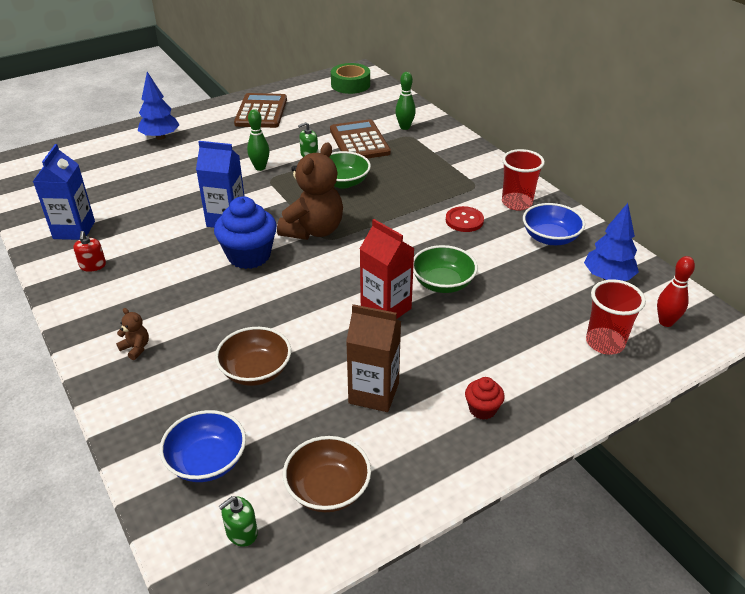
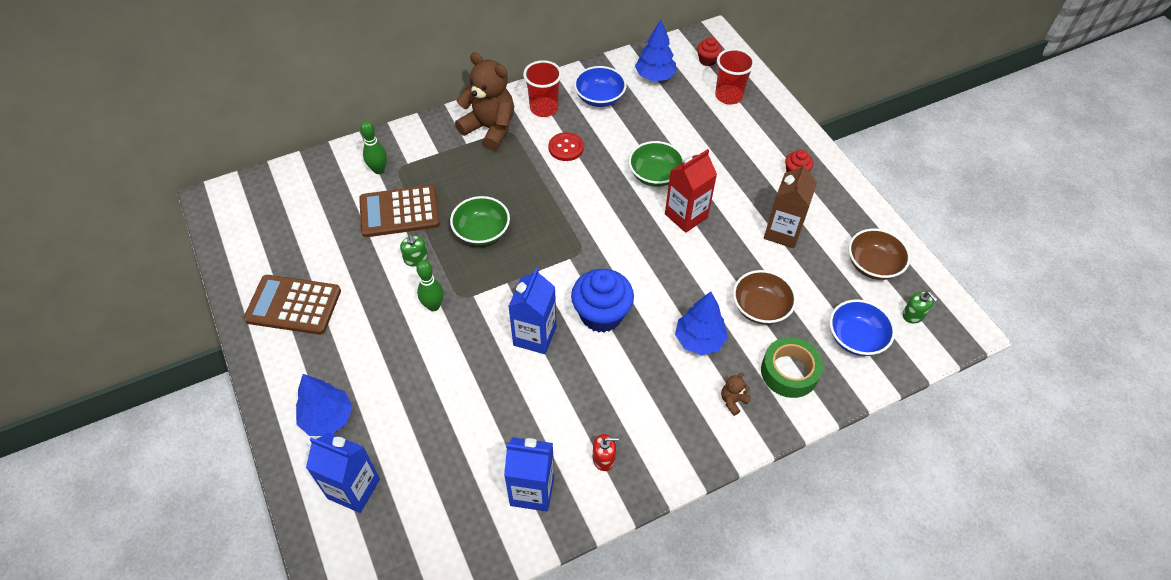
camera: 85 degrees left, 15 degrees up
(100, 154) = (353, 489): none -> blue carton
(214, 322) = (699, 340): none -> blue tree
(313, 230) = (565, 261): brown teddy bear -> brown teddy bear (490, 128)
(350, 84) = (252, 210): green tape -> green tape (789, 372)
(666, 322) = (707, 60): red bowling pin -> red cupcake

